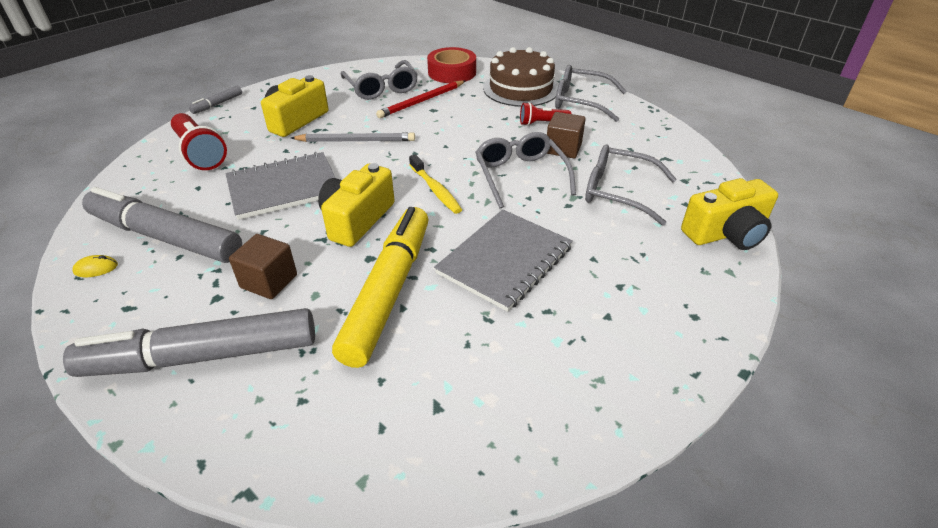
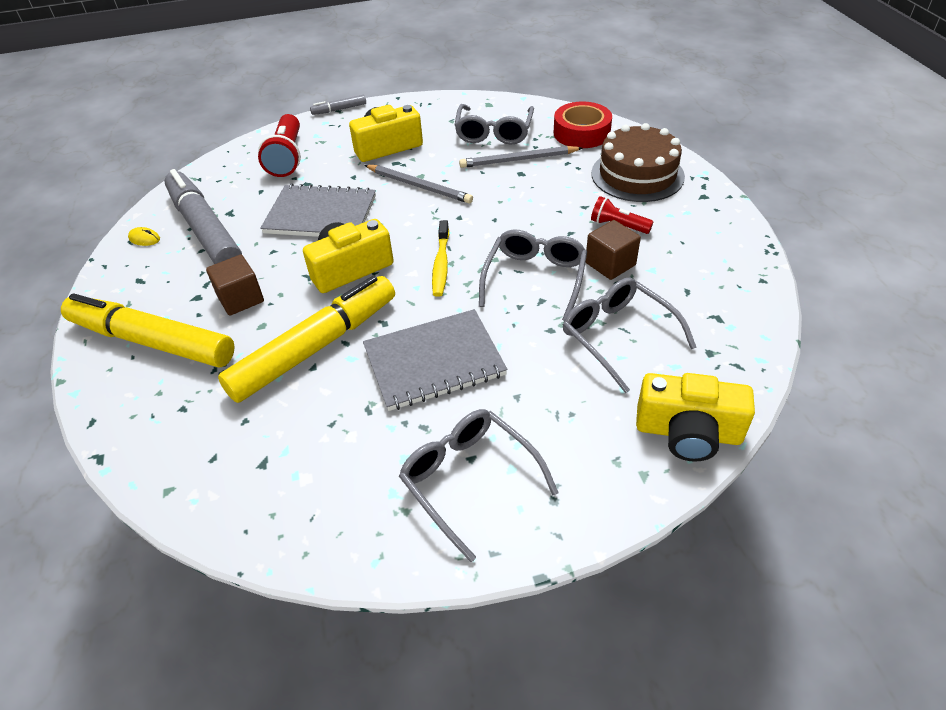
camera: 35 degrees right, 5 degrees up
(202, 356) = (152, 341): grey marker -> yellow marker
(422, 101) = (518, 160): red pencil -> grey pencil
(580, 101) = (690, 212): grey glasses -> grey glasses (469, 480)

